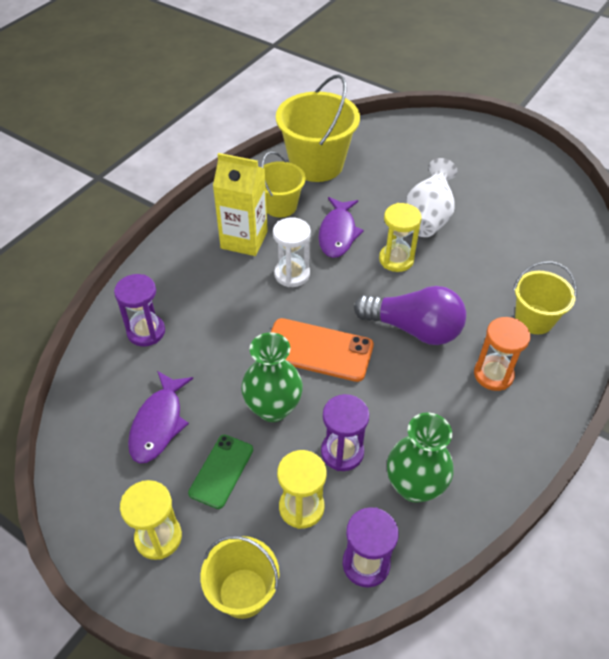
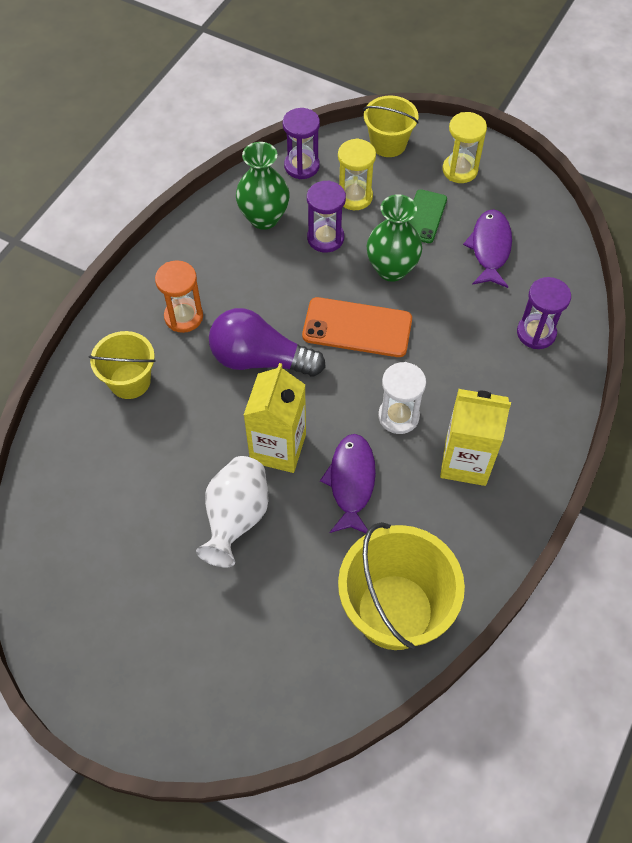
camera: 175 degrees right, 10 degrees up
(280, 206) = (432, 523): yellow bucket -> none
(396, 259) = (278, 448): yellow hourglass -> yellow carton

